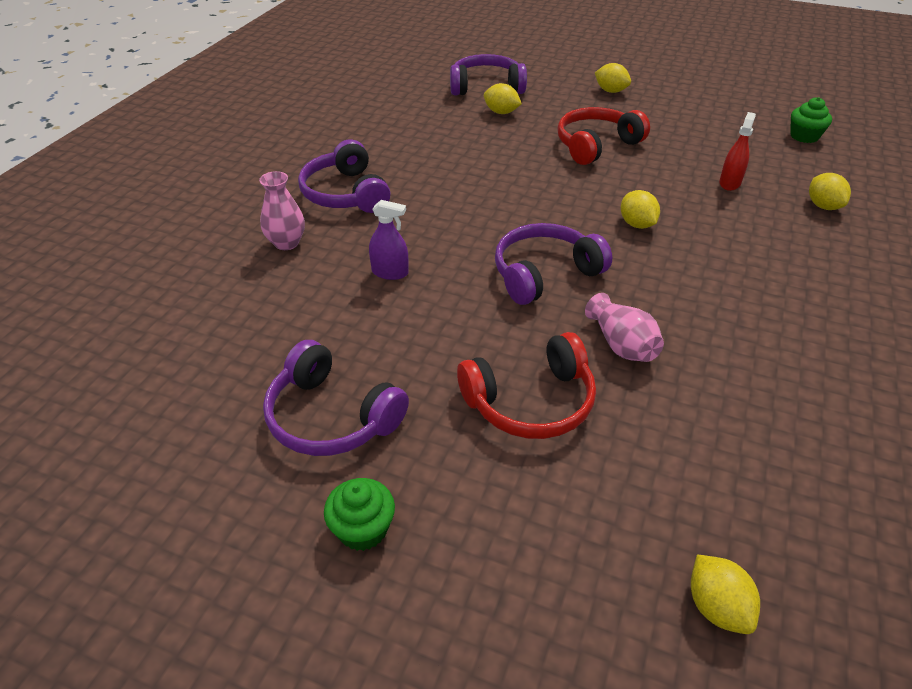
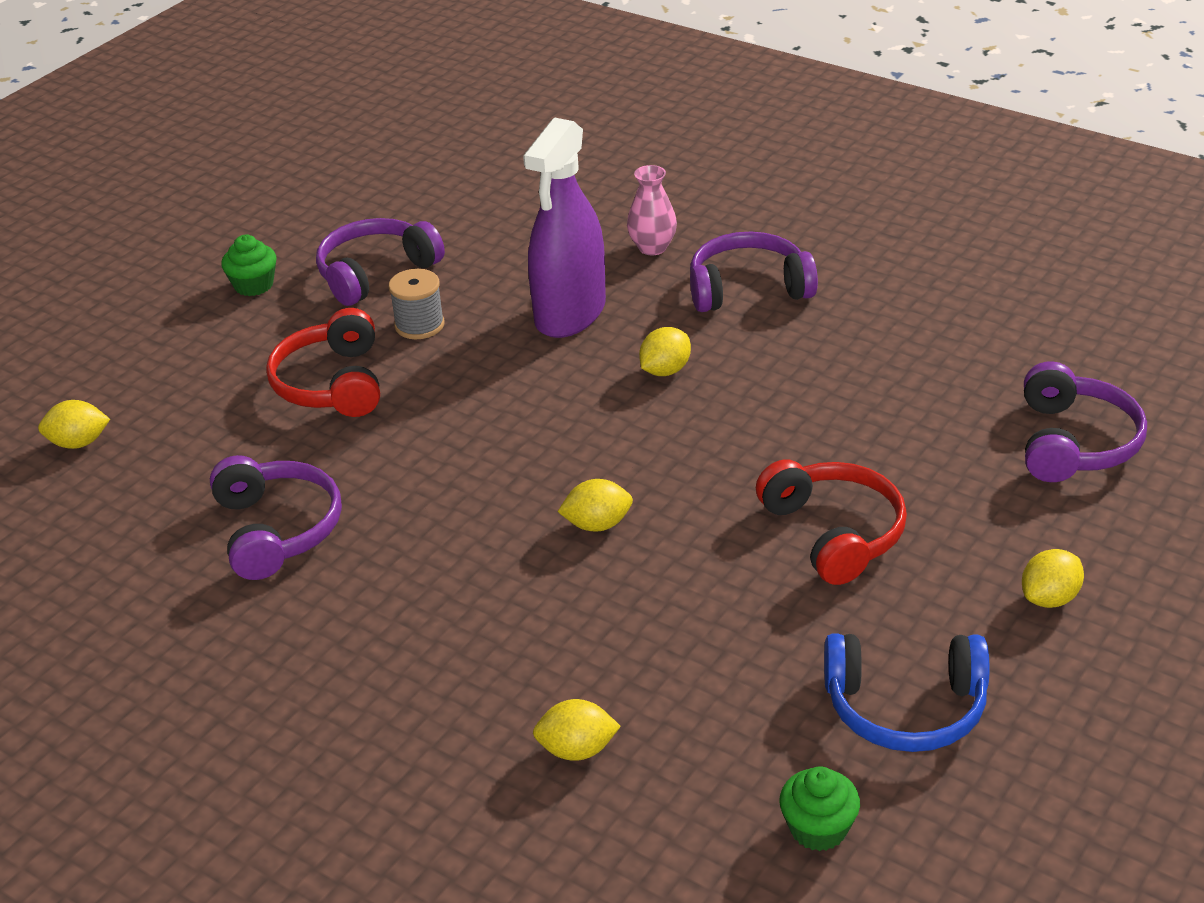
camera: 105 degrees right, 5 degrees down
(390, 272) = (570, 313): purple spray bottle -> purple spray bottle, size x2.23
(422, 361) = (419, 325): none -> grey spool
(501, 112) = (969, 447): yellow lemon -> yellow lemon (665, 370)
(544, 274) = (522, 424): purple headphones -> purple headphones (277, 530)
(621, 345) = (377, 458): pink vase -> none
(710, 120) = (905, 707): none -> blue headphones
(729, 183) = (677, 658): red spray bottle -> none

